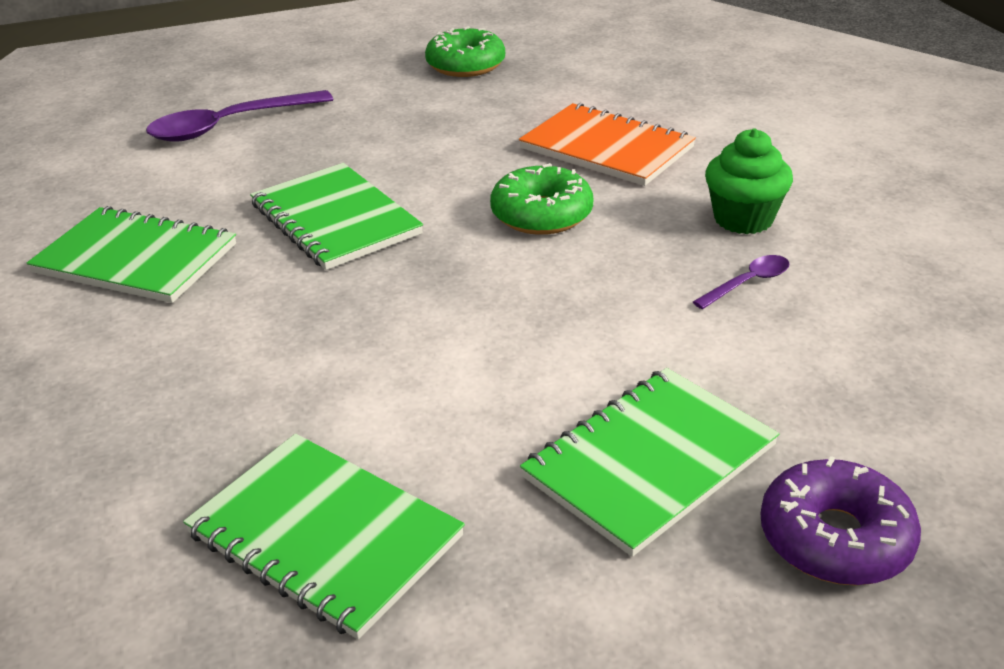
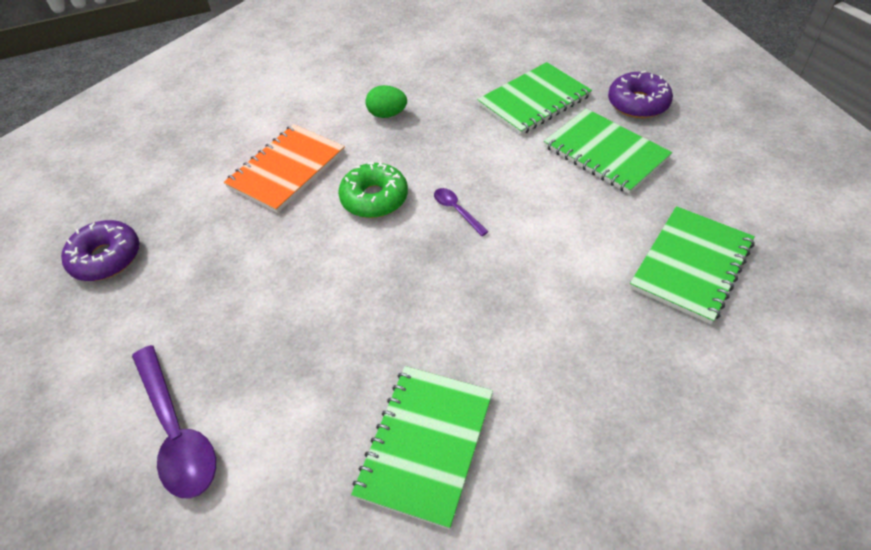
camera: 90 degrees left, 15 degrees up
(335, 219) = (371, 312): green notebook -> green notebook (534, 100)
(465, 65) = (106, 258): green donut -> purple donut
(743, 219) = (387, 114): green cupcake -> green egg
(748, 283) = (454, 116): purple spoon -> purple spoon (456, 210)

